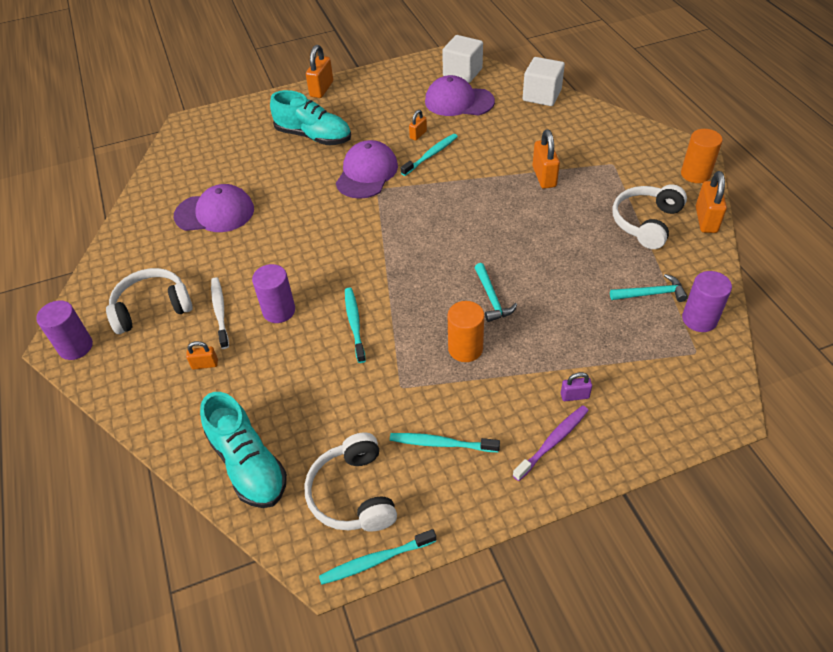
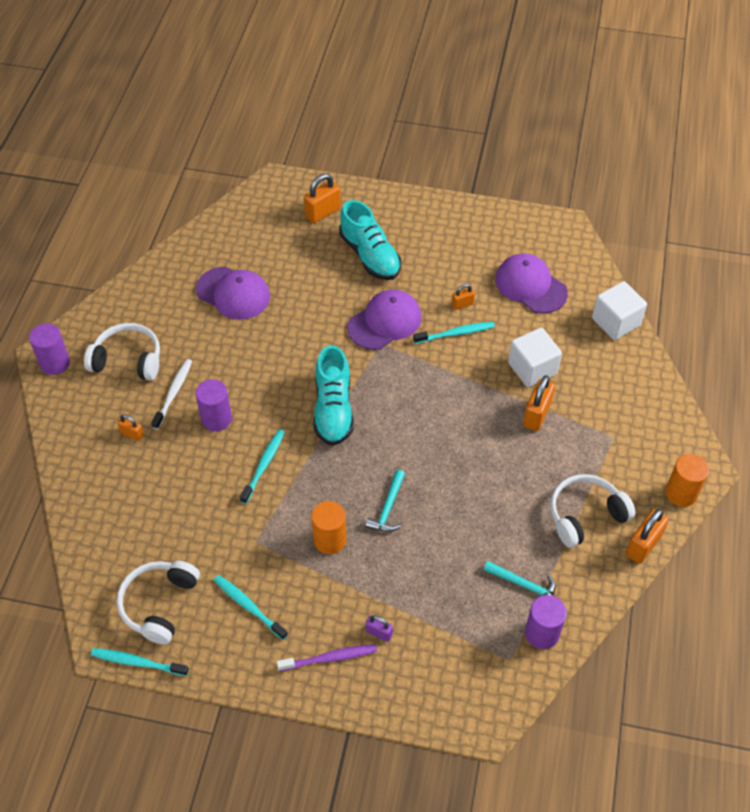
camera: 30 degrees right, 5 degrees up
(248, 464) = (106, 535): turquoise shoe -> turquoise shoe (333, 409)
(321, 89) = (417, 203): orange padlock -> orange padlock (323, 212)
(462, 72) = (563, 253): white cube -> white cube (532, 368)

